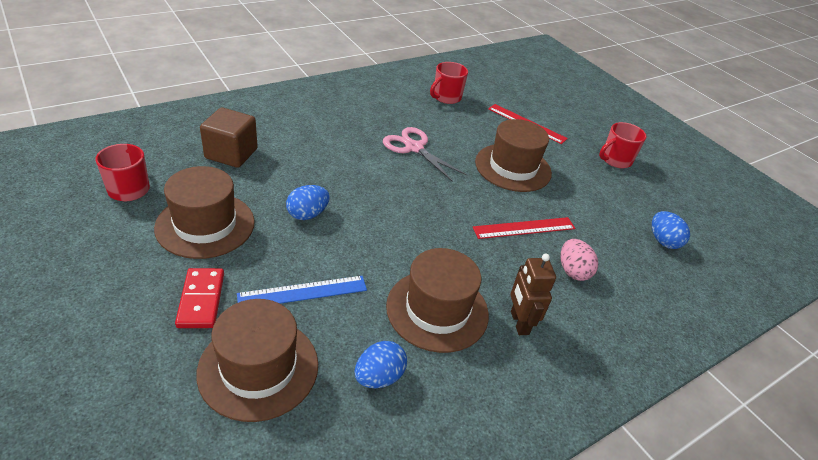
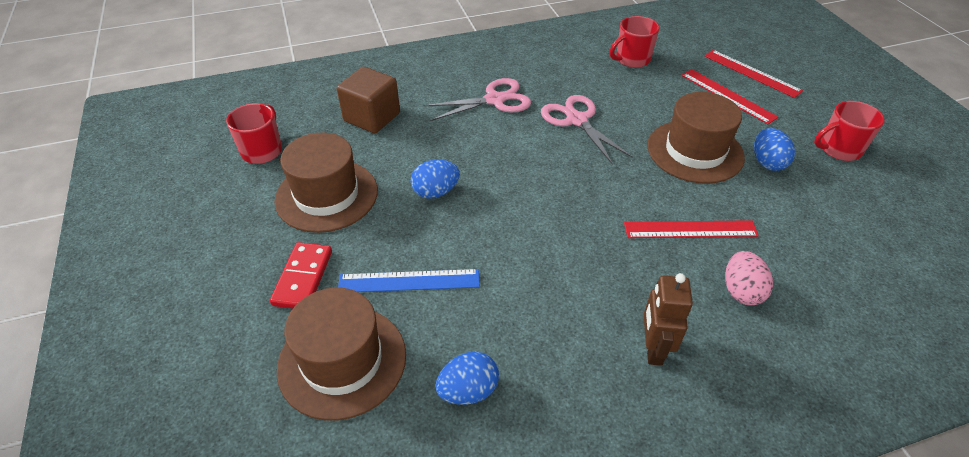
camera: 20 degrees right, 5 degrees up
(340, 134) = (495, 100): none -> pink scissors
(437, 310) = (555, 320): brown hat -> none
(540, 106) = (751, 73): none -> red ruler
(663, 241) = (881, 264): blue egg -> blue egg (767, 162)

